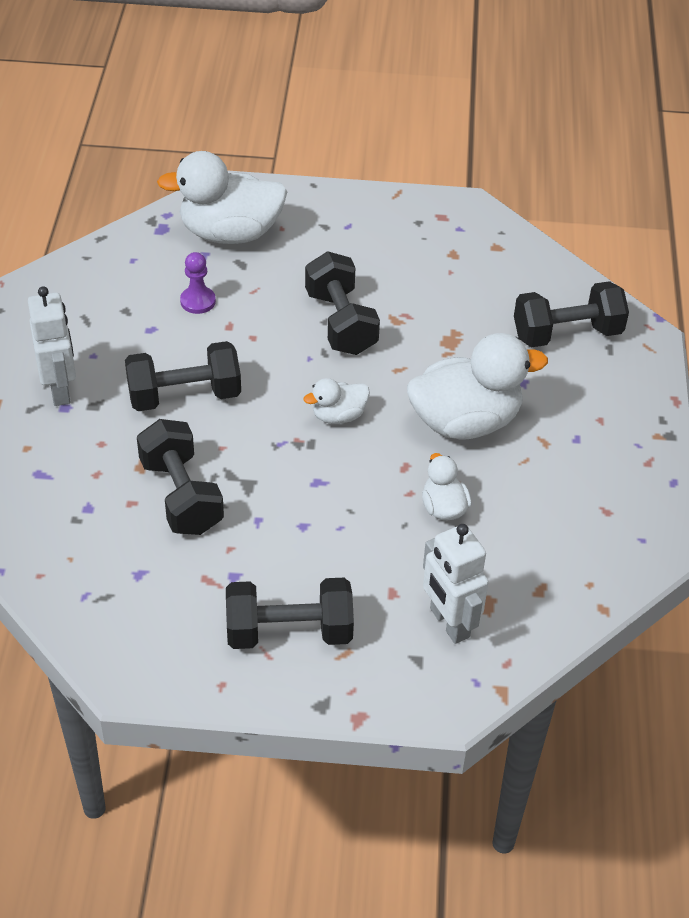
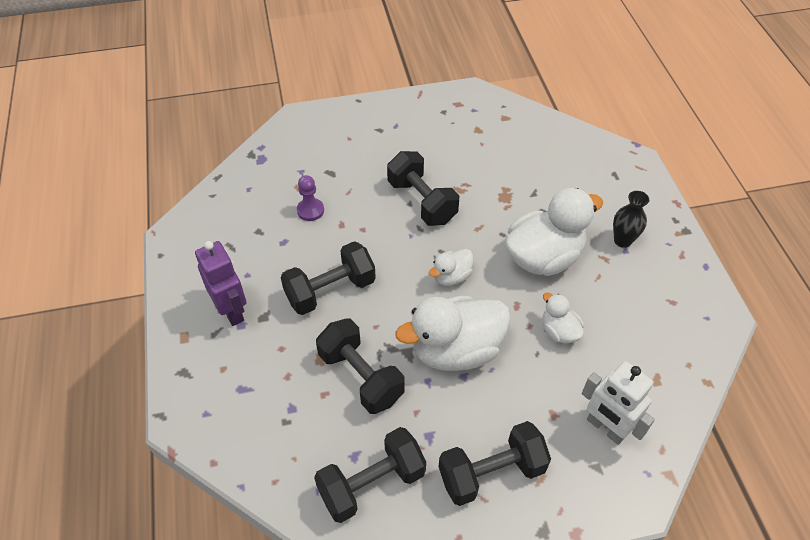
camera: 15 degrees left, 5 degrees up
(60, 389) = (232, 310): white robot -> purple robot
(230, 233) = (313, 151): white duck -> white duck (455, 350)
(567, 334) = (582, 171): black dumbbell -> black dumbbell (372, 483)
(578, 427) = (622, 241): none -> black vase

